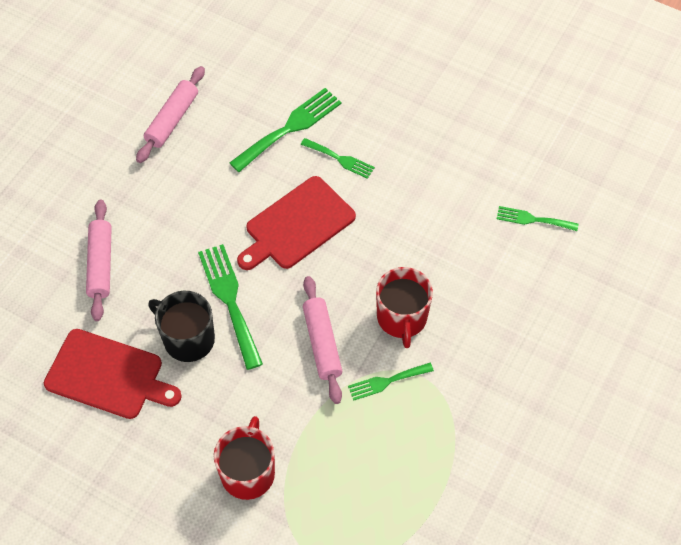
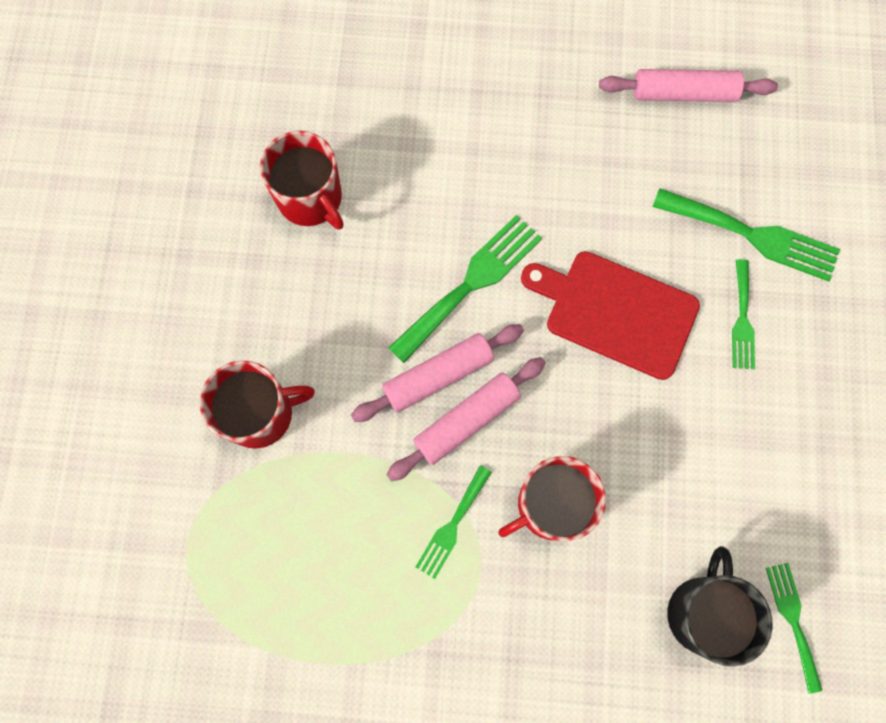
camera: 65 degrees right, 15 degrees up
(100, 264) = (445, 117): pink rolling pin -> pink rolling pin (438, 376)
(108, 375) = (311, 198): red cutting board -> red mug
(188, 339) = (397, 261): black mug -> black mug (703, 612)
(387, 381) = (452, 526): green fork -> green fork turned 105 degrees counterclockwise

